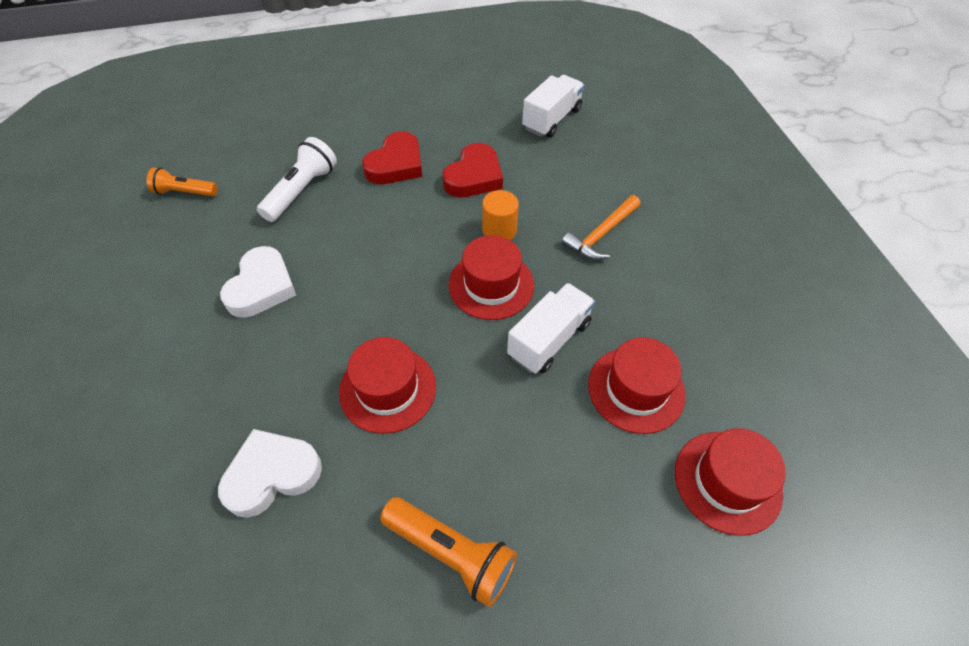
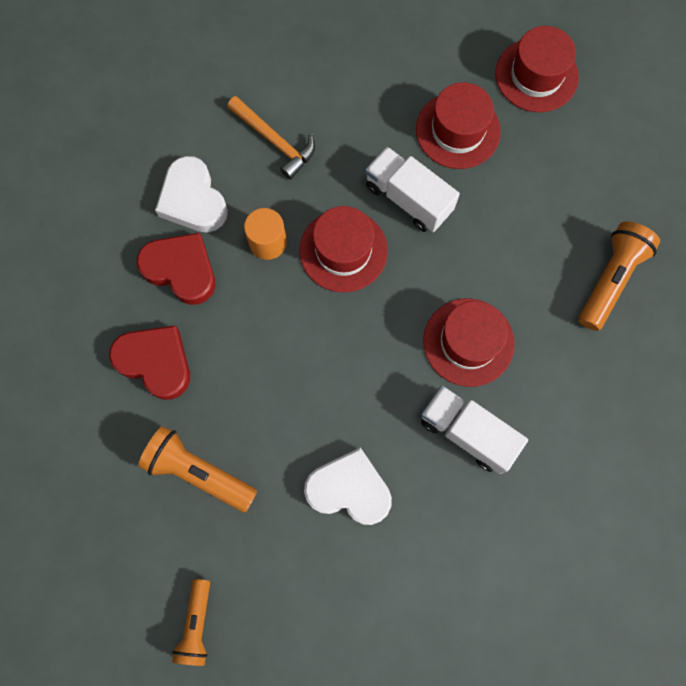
camera: 90 degrees left, 20 degrees up
(272, 474) = (558, 434): white heart -> white heart (193, 200)
(301, 190) = (198, 472): white flashlight -> orange flashlight
(551, 119) = (80, 179): white truck -> white truck (467, 432)

